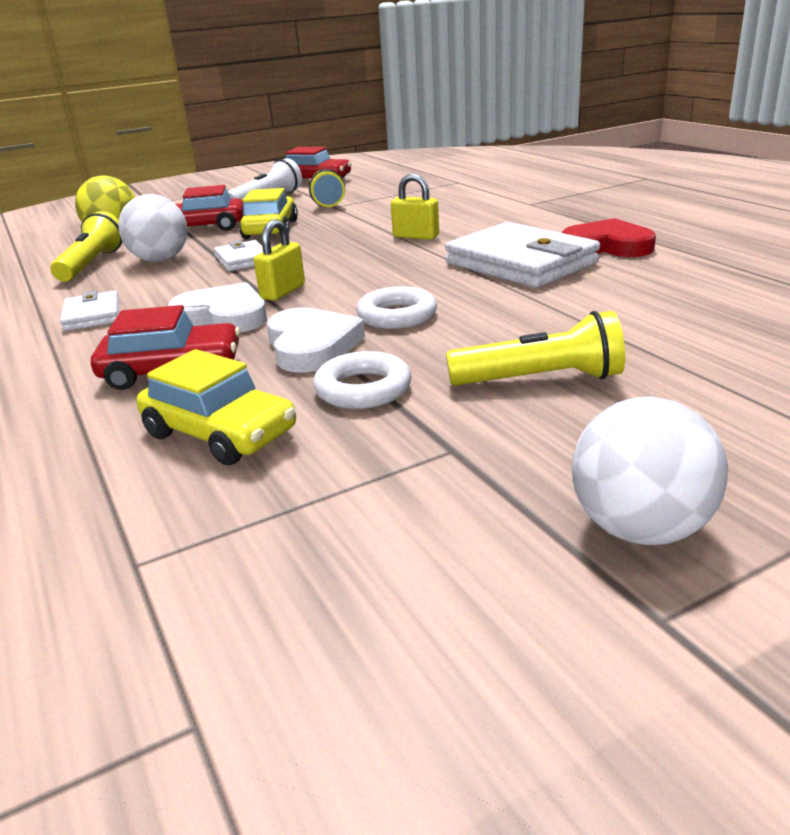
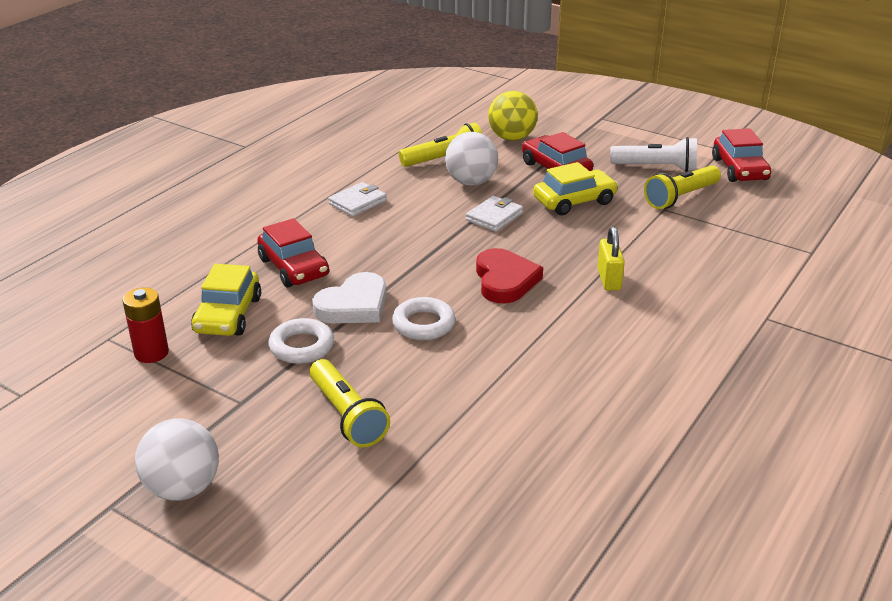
camera: 60 degrees right, 5 degrees up
(223, 316) = (383, 252): white heart -> none
(238, 518) = (151, 353): none -> red battery
(283, 292) = (440, 259): yellow padlock -> none
(520, 263) = (575, 354): white wallet -> none
(607, 246) = (658, 395): red heart -> red heart (505, 280)

